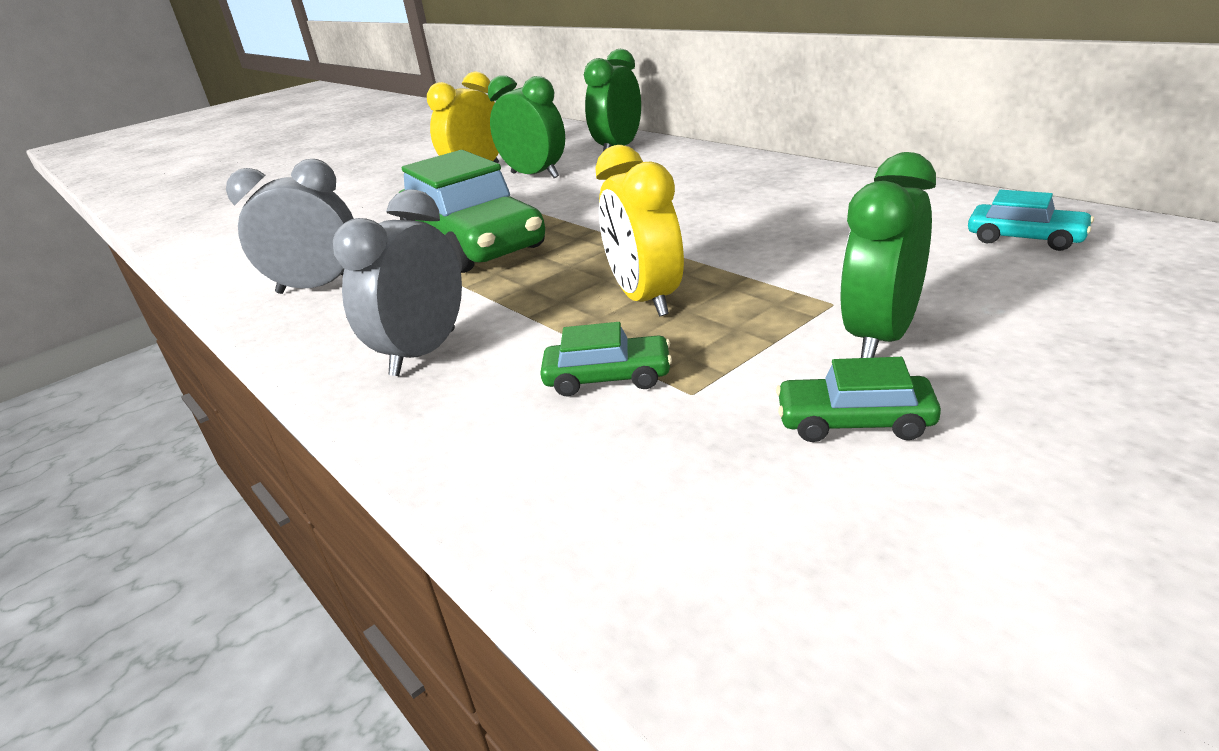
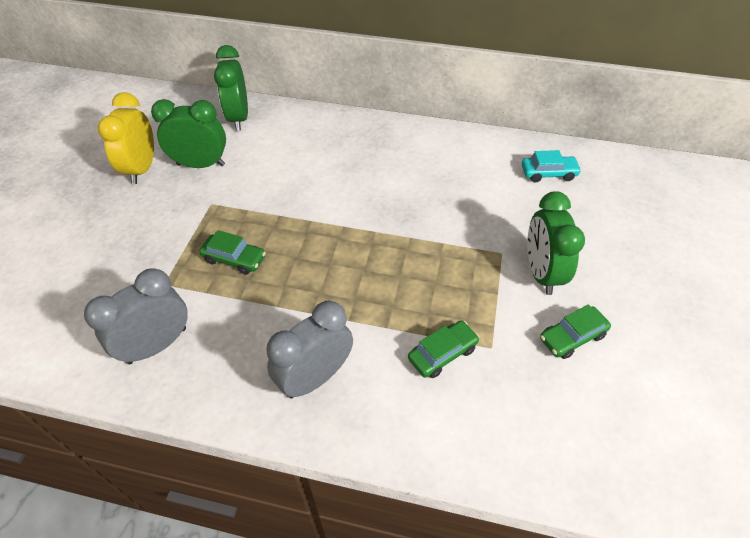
camera: 40 degrees left, 20 degrees up
(423, 352) = (315, 377): grey clock -> grey clock turned 60 degrees clockwise
(473, 243) = (234, 259): green car -> green car, size x0.45
(645, 299) = (405, 281): yellow clock -> none

